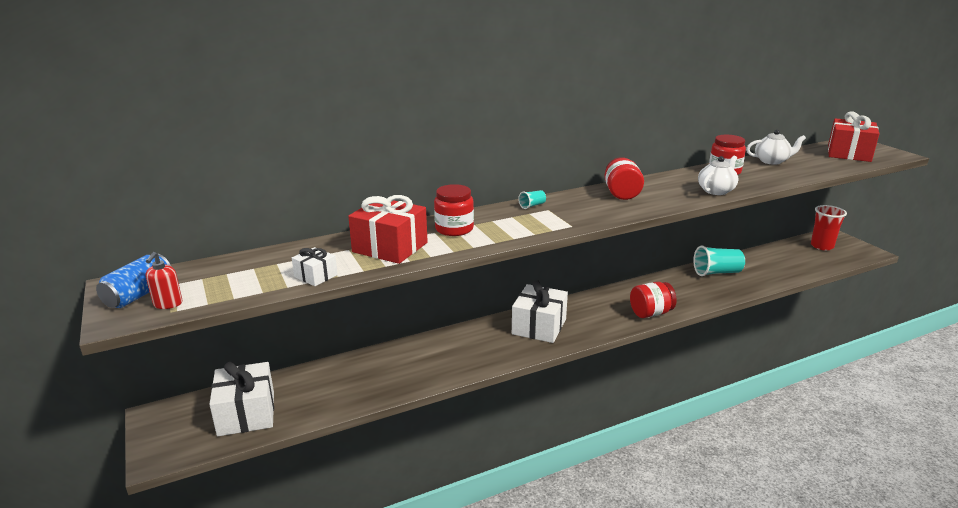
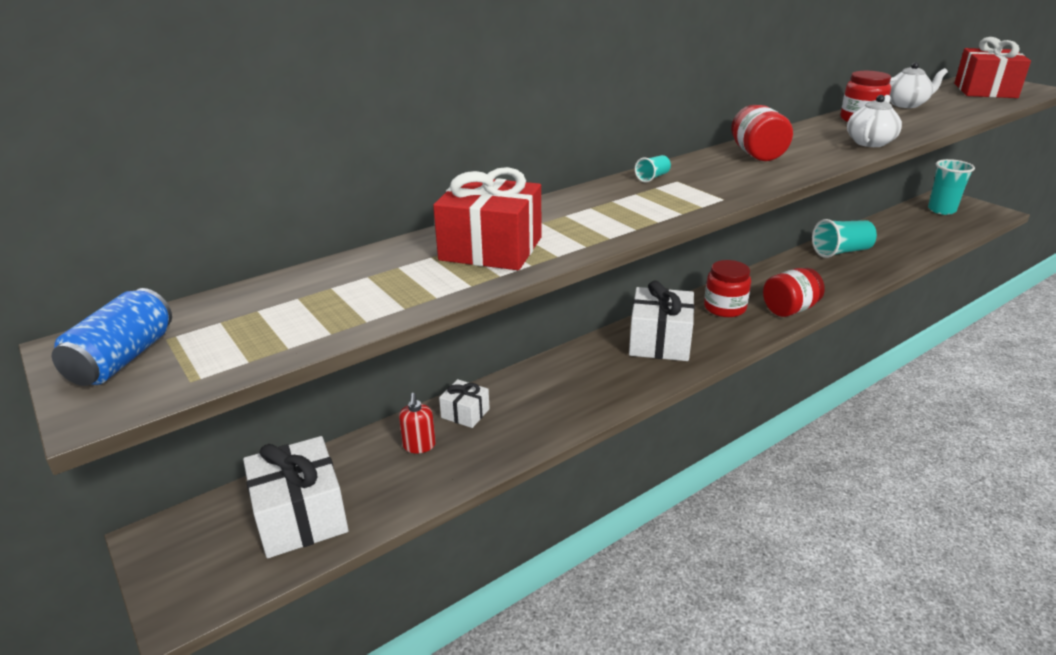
camera: 10 degrees left, 5 degrees up
(168, 304) = (180, 369): red soap dispenser -> red soap dispenser (419, 446)
(316, 276) = (402, 300): white gift -> white gift (465, 413)
(454, 229) = (567, 216): red jar -> red jar (724, 308)
(822, 246) = (941, 210): red cup -> turquoise cup

